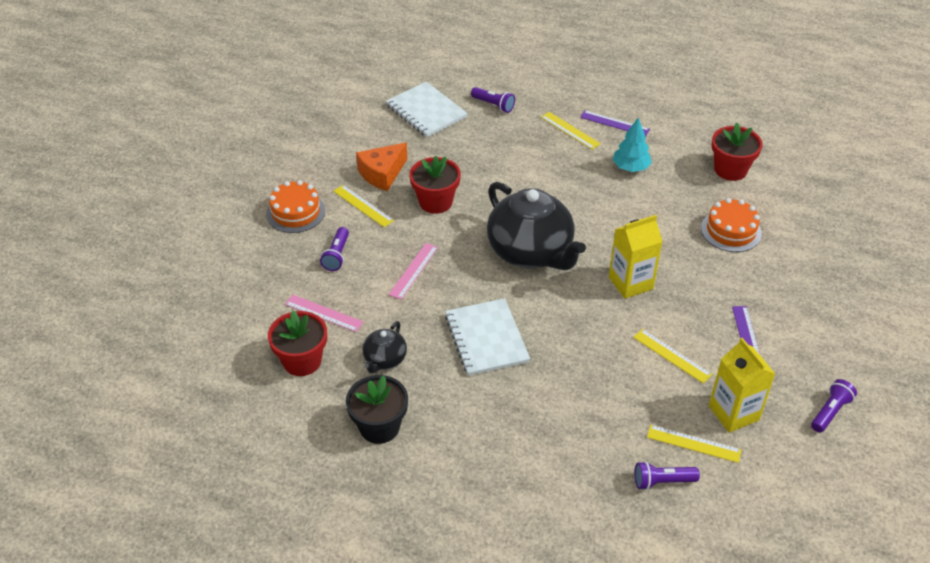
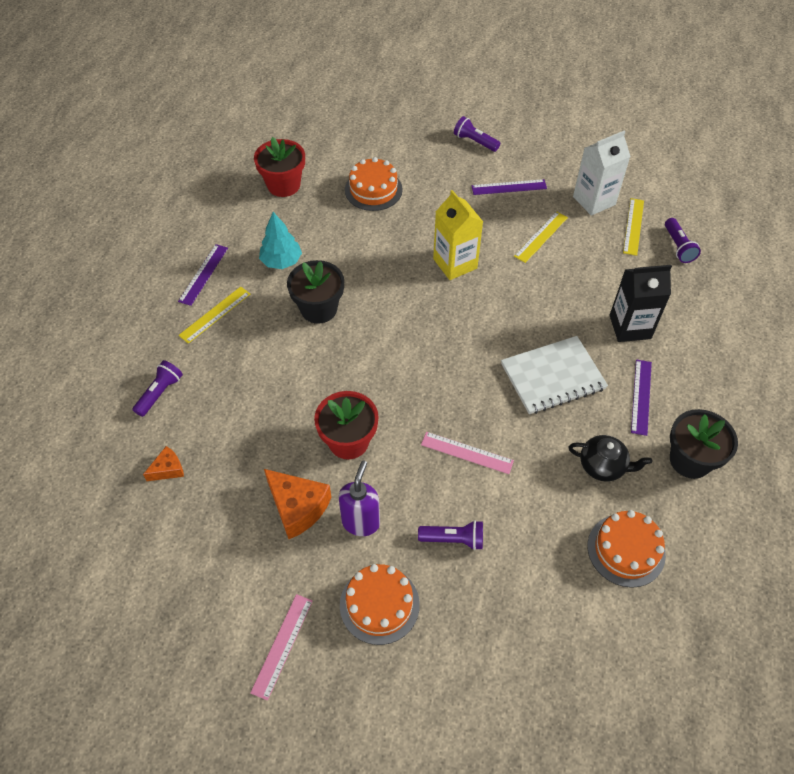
camera: 95 degrees left, 10 degrees up
(302, 361) = (626, 550): red flower pot -> orange cake
(323, 313) = (550, 539): pink ruler -> pink ruler (282, 645)
(363, 206) = (361, 522): yellow ruler -> purple soap dispenser
(426, 111) = (168, 469): white notebook -> orange cheese
(456, 403) = (641, 396): none -> purple ruler
(531, 252) = (422, 344): black teapot -> none
(544, 411) = (630, 327): none -> black carton
(574, 189) = (319, 309): none -> black flower pot
(733, 413) = (594, 200): yellow carton -> white carton
(830, 412) = (576, 146): purple flashlight -> purple flashlight (475, 141)

